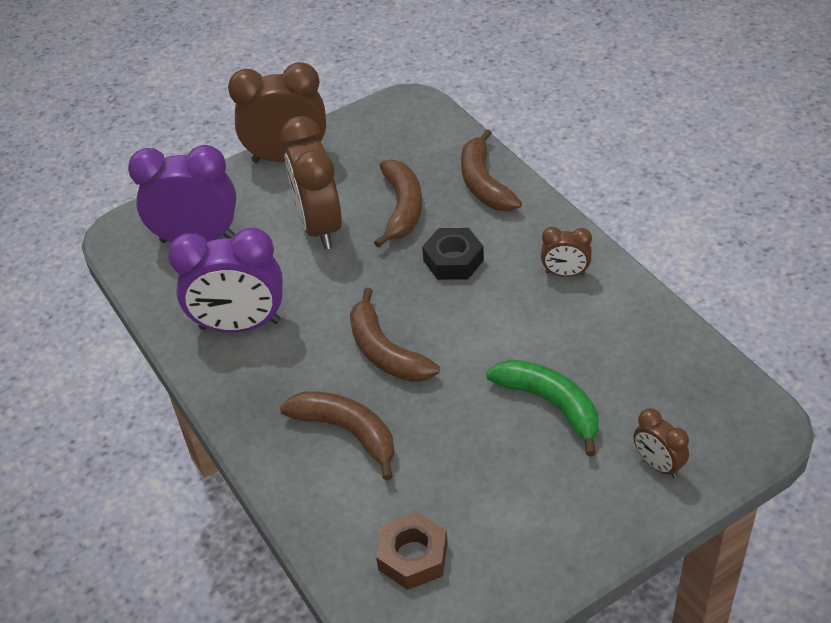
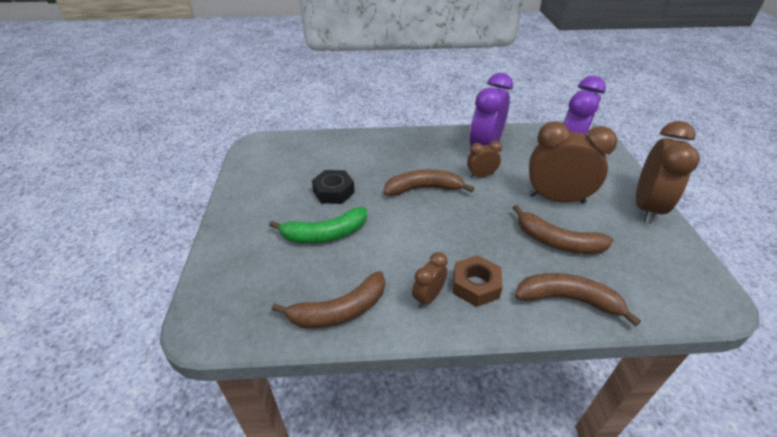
camera: 115 degrees right, 5 degrees down
(347, 432) = (380, 160): brown banana -> brown banana (339, 310)
(413, 556) = (293, 156): brown nut -> brown nut (475, 285)
(453, 260) = (483, 245): black nut -> black nut (333, 192)
(658, 464) = (239, 257): brown clock -> brown clock (481, 175)

